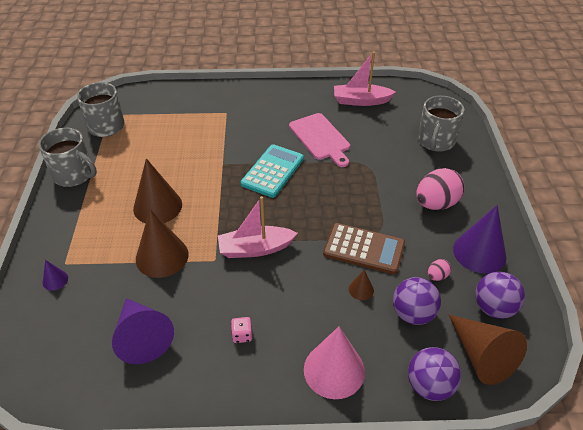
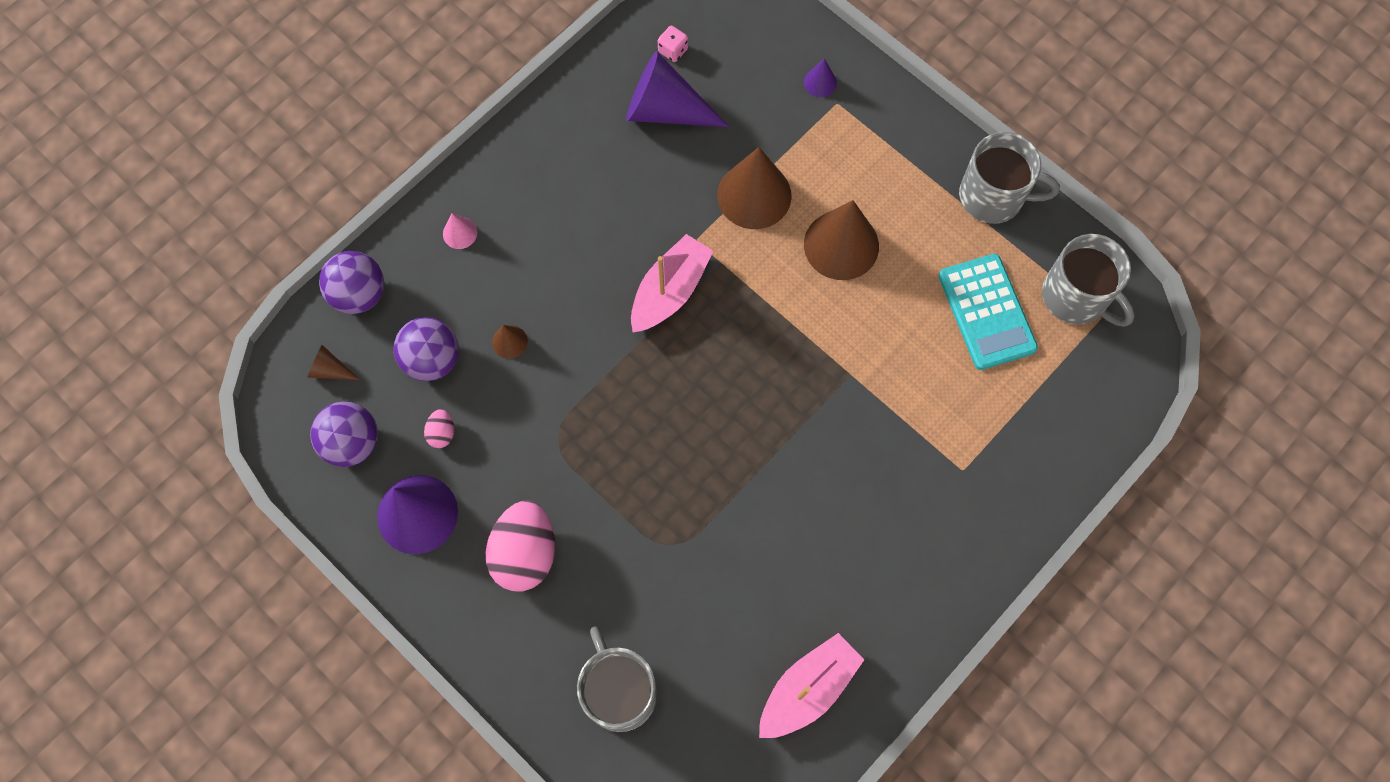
camera: 135 degrees right, 25 degrees up
(74, 175) = (993, 196): grey mug -> grey mug turned 150 degrees counterclockwise
(242, 335) = (577, 190): pink dice -> pink dice (673, 50)
(273, 171) = (776, 420): turquoise calculator -> turquoise calculator (986, 312)
(320, 138) = (780, 541): pink cutting board -> none
(334, 370) = (460, 233): pink cone -> pink cone, size x0.46
(364, 249) = (552, 398): brown calculator -> none
(481, 356) = (330, 370): brown cone -> brown cone, size x0.46

